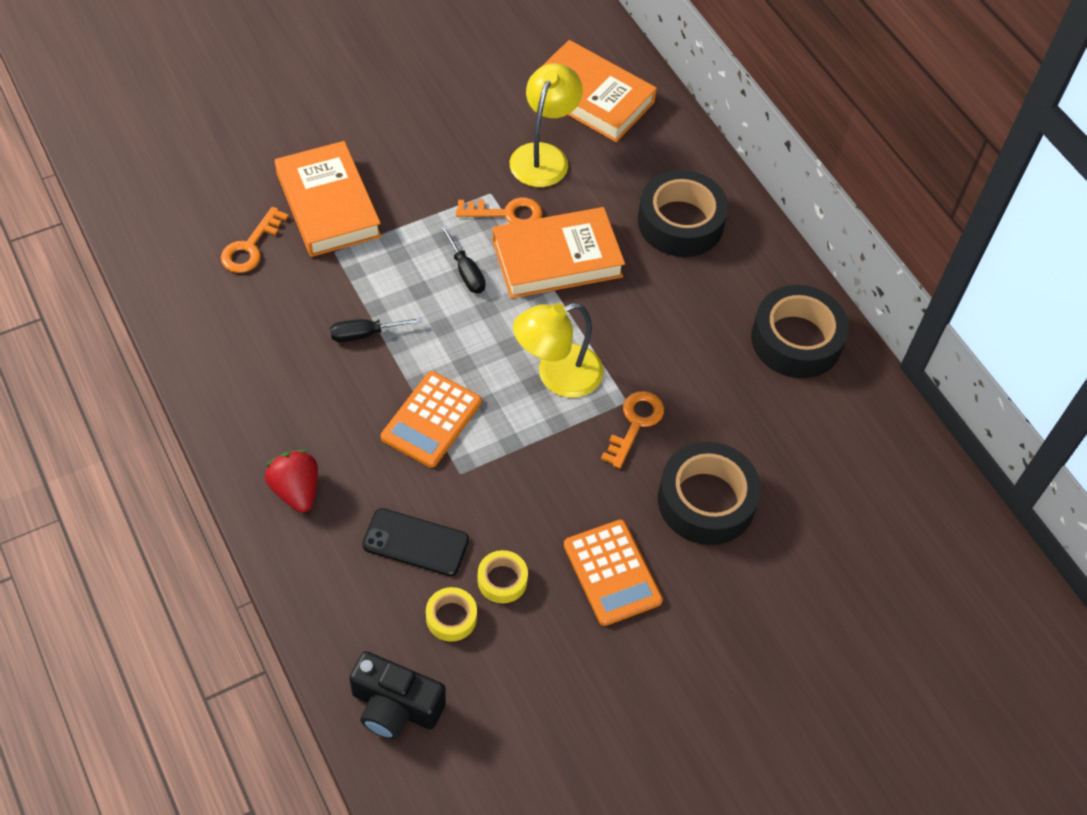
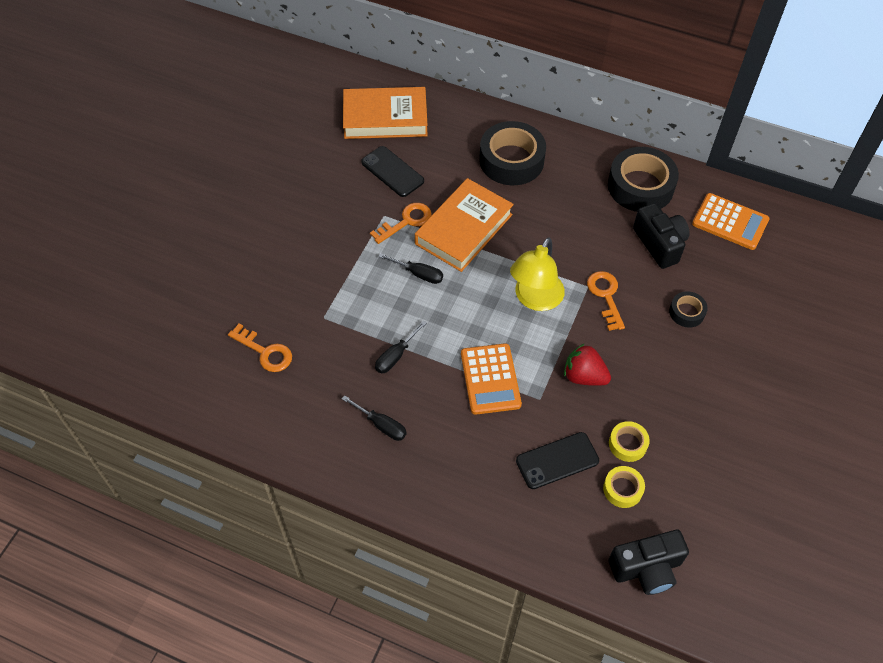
camera: 35 degrees left, 0 degrees up
(250, 247) = (265, 352): orange key -> orange key turned 45 degrees counterclockwise
(286, 387) = (381, 425): none -> black screwdriver
(296, 490) = (454, 485): red strawberry -> red strawberry (584, 376)
(328, 205) = (289, 290): orange book -> none
(543, 156) = (392, 172): yellow lamp -> black phone
(612, 573) = (681, 392): orange calculator -> orange calculator (730, 222)
(706, 500) = (686, 312): black tape -> black tape, size x0.49
(752, 412) = (659, 244): none -> black camera

